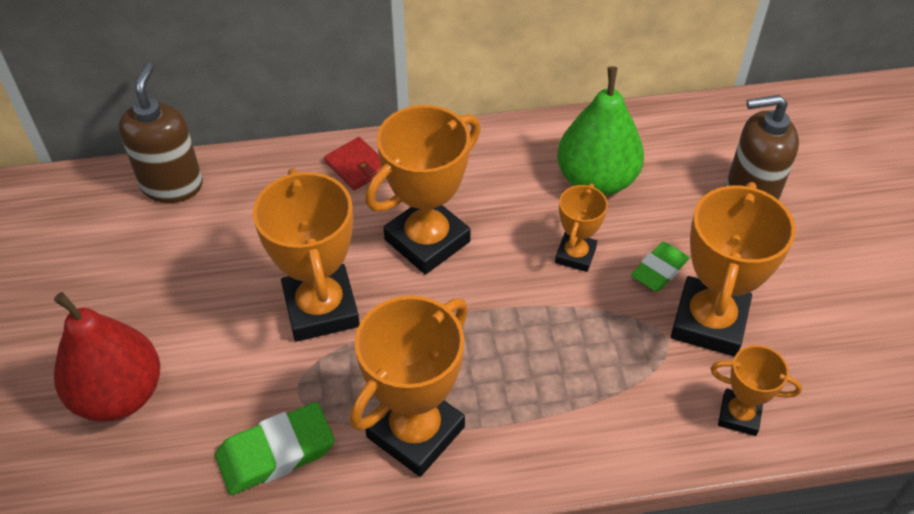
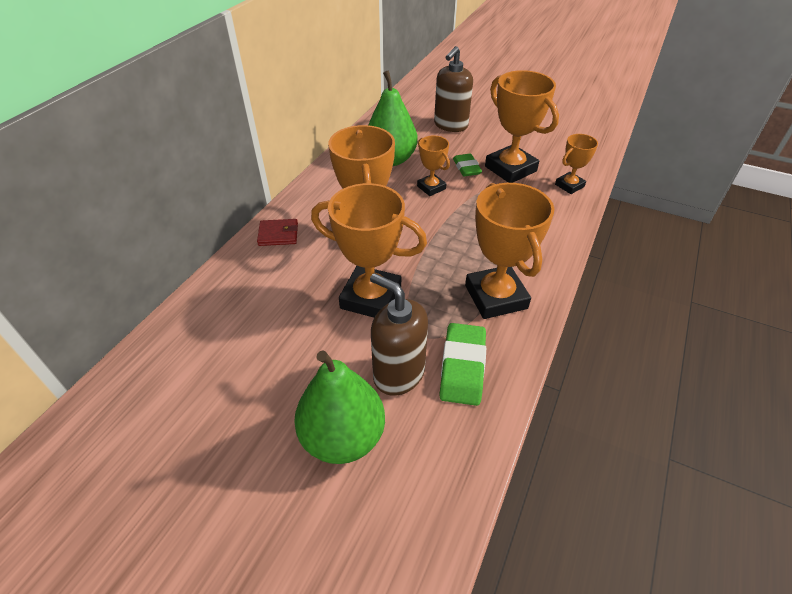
camera: 55 degrees left, 5 degrees down
(119, 394) = (343, 437): red pear -> green pear
(172, 185) = (185, 326): brown soap dispenser -> brown soap dispenser (398, 374)

